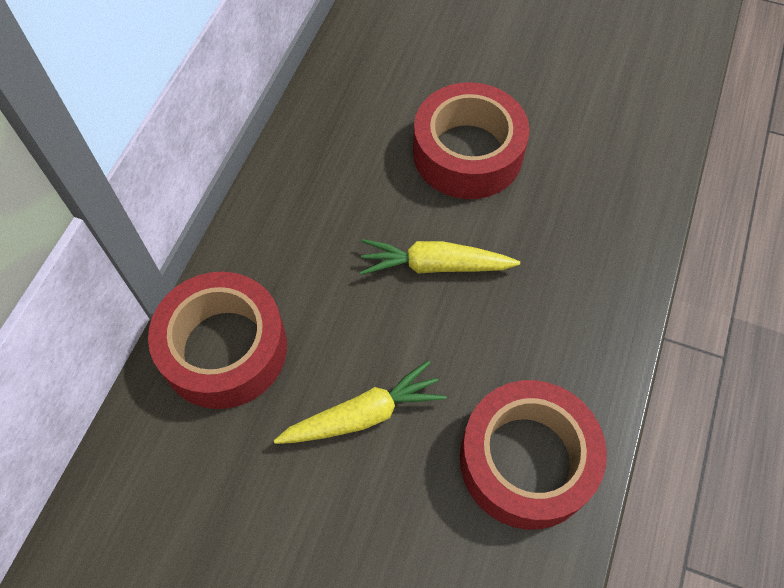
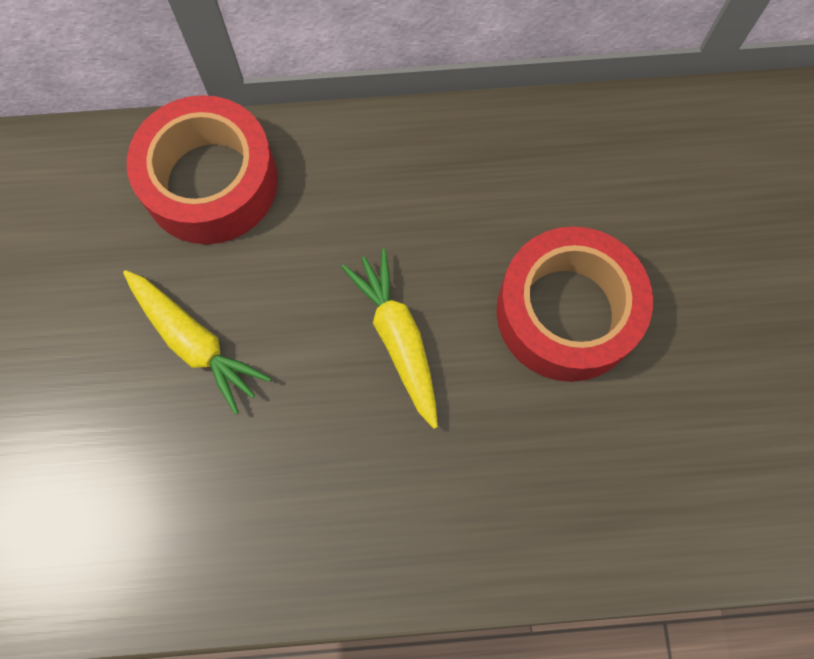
camera: 65 degrees right, 10 degrees up
(526, 460) = (210, 527): red tape -> none

